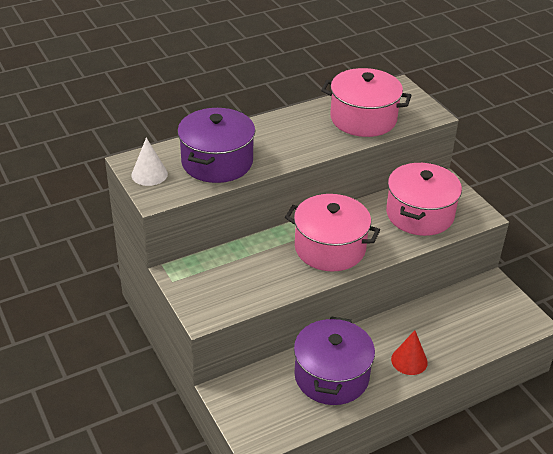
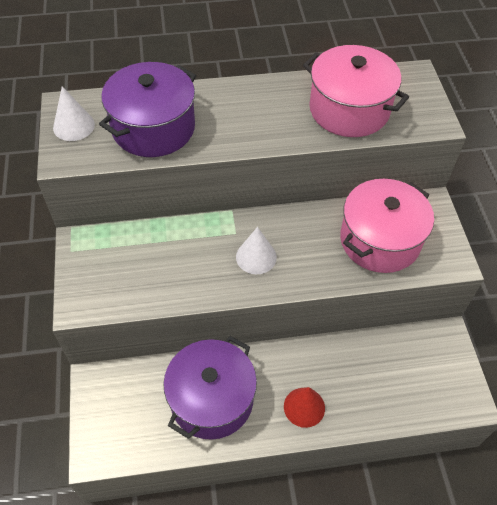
camera: 20 degrees right, 15 degrees up
(330, 248) = (256, 257): pink pot -> white cone

